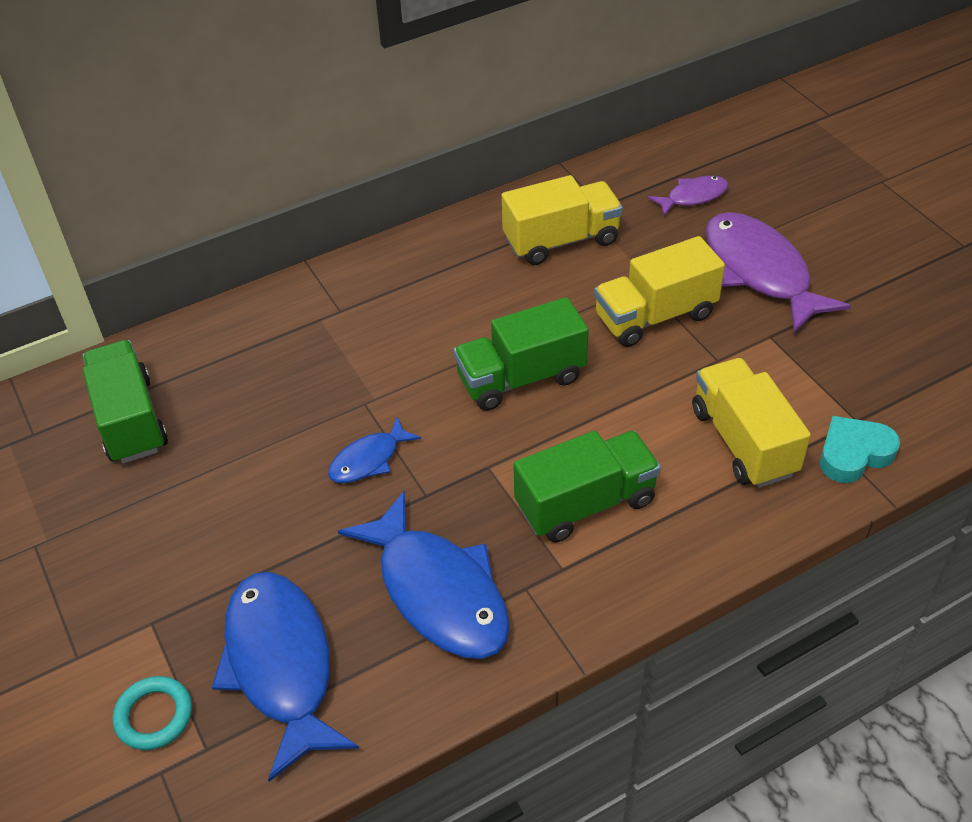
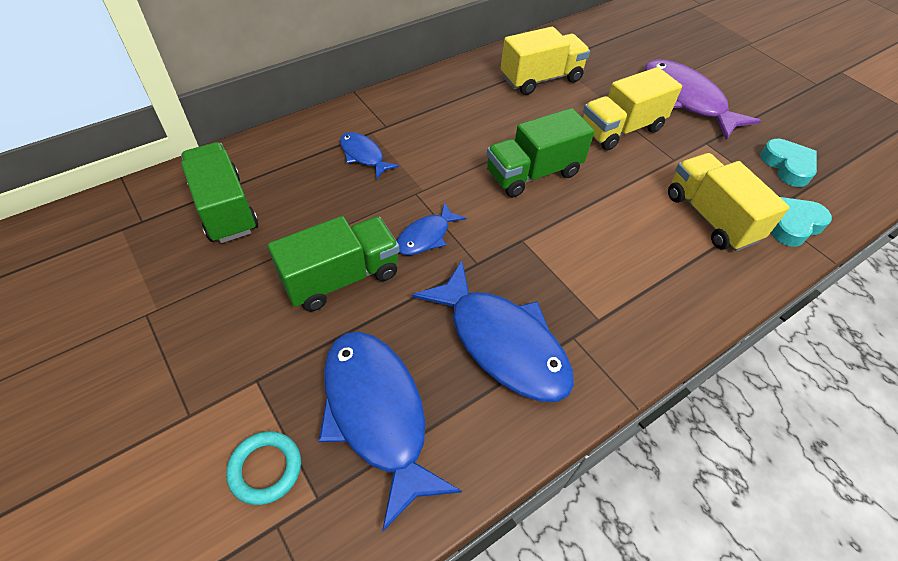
camera: 10 degrees left, 5 degrees up
(306, 352) = (363, 155): none -> blue fish
(585, 503) = (604, 267): green truck -> green truck (341, 278)
(693, 197) = (626, 52): purple fish -> none
(875, 371) = (787, 166): none -> turquoise heart

